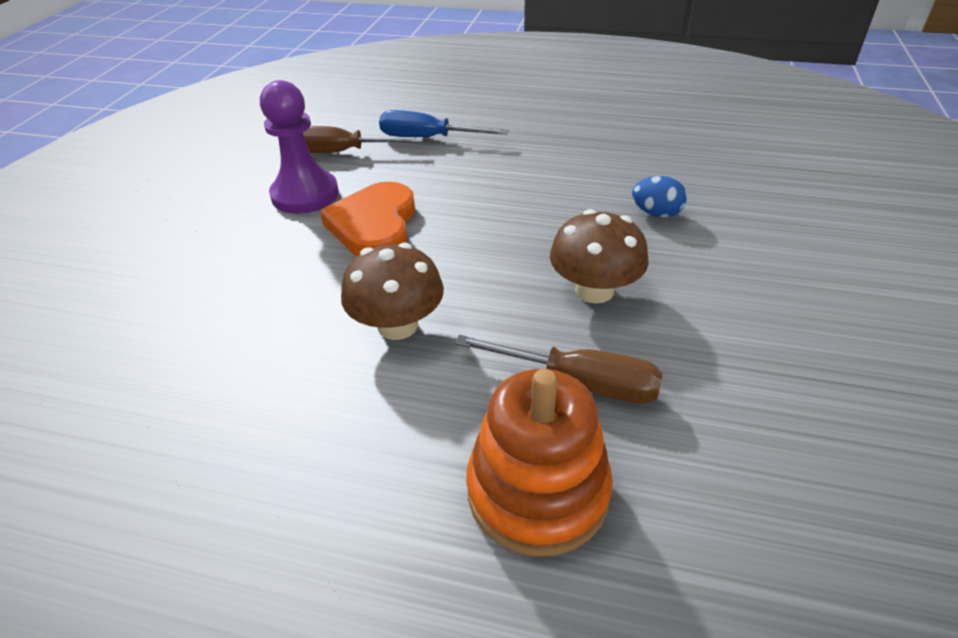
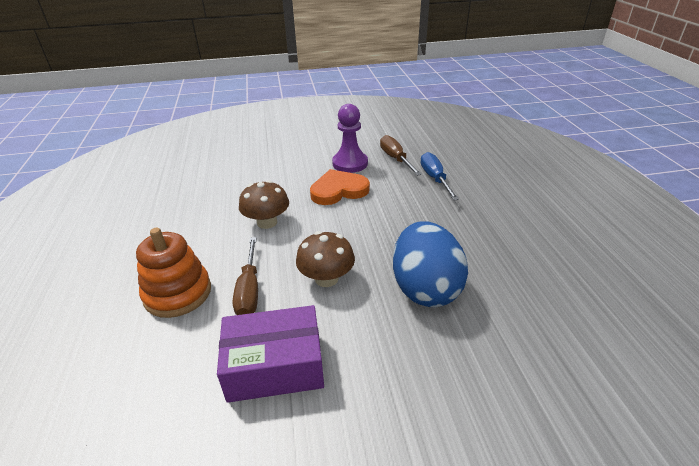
camera: 65 degrees right, 5 degrees down
(656, 213) = (425, 288): blue egg -> blue egg, size x2.41
(762, 383) = (275, 366): none -> purple box

